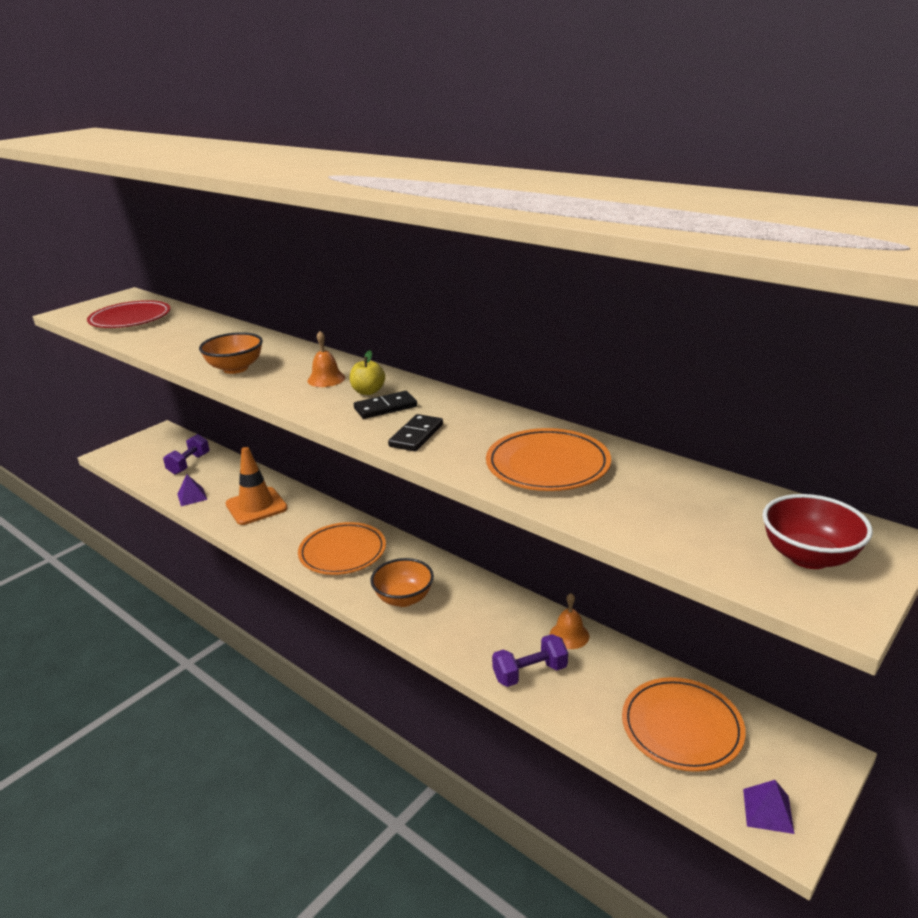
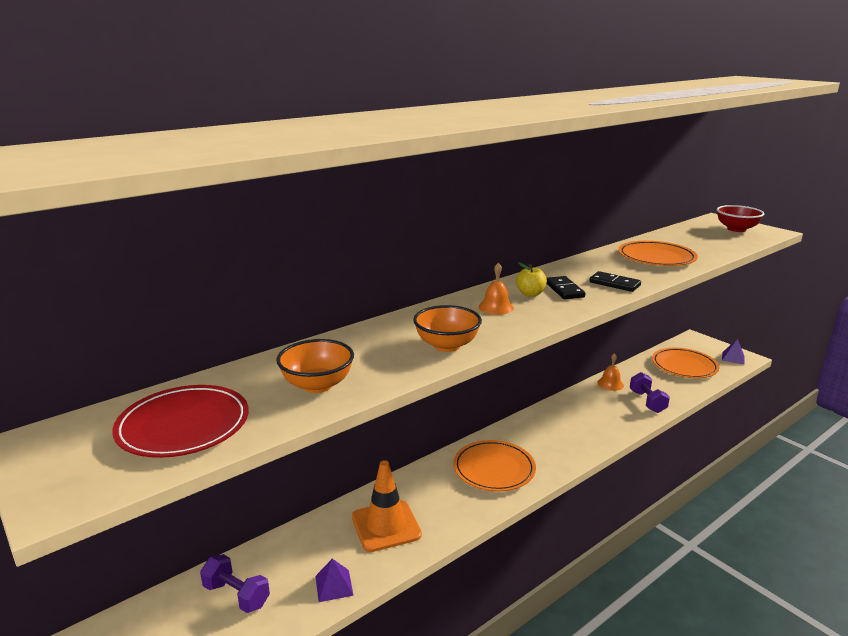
camera: 80 degrees left, 5 degrees down
(404, 598) = (566, 442): orange bowl -> orange bowl (317, 385)

